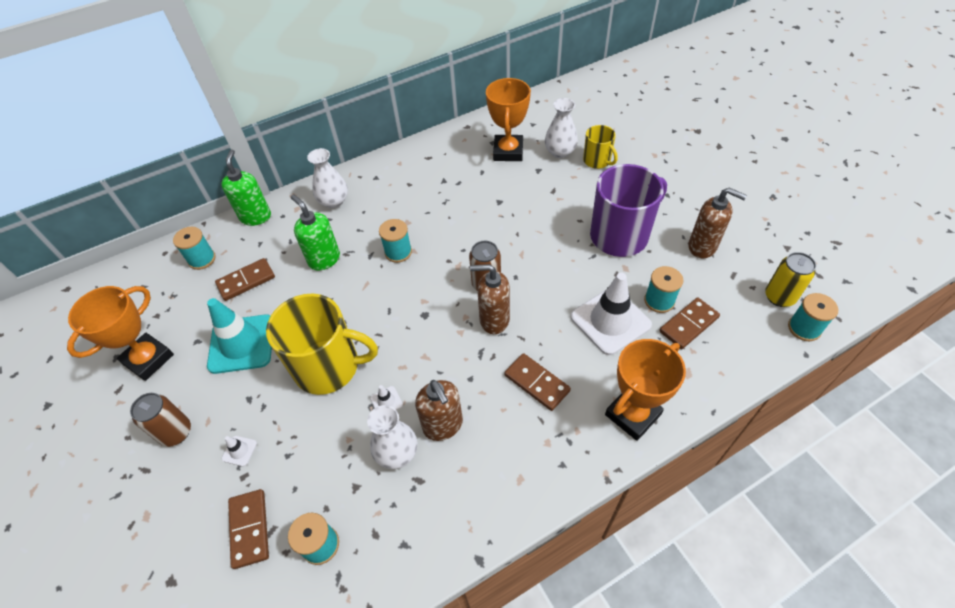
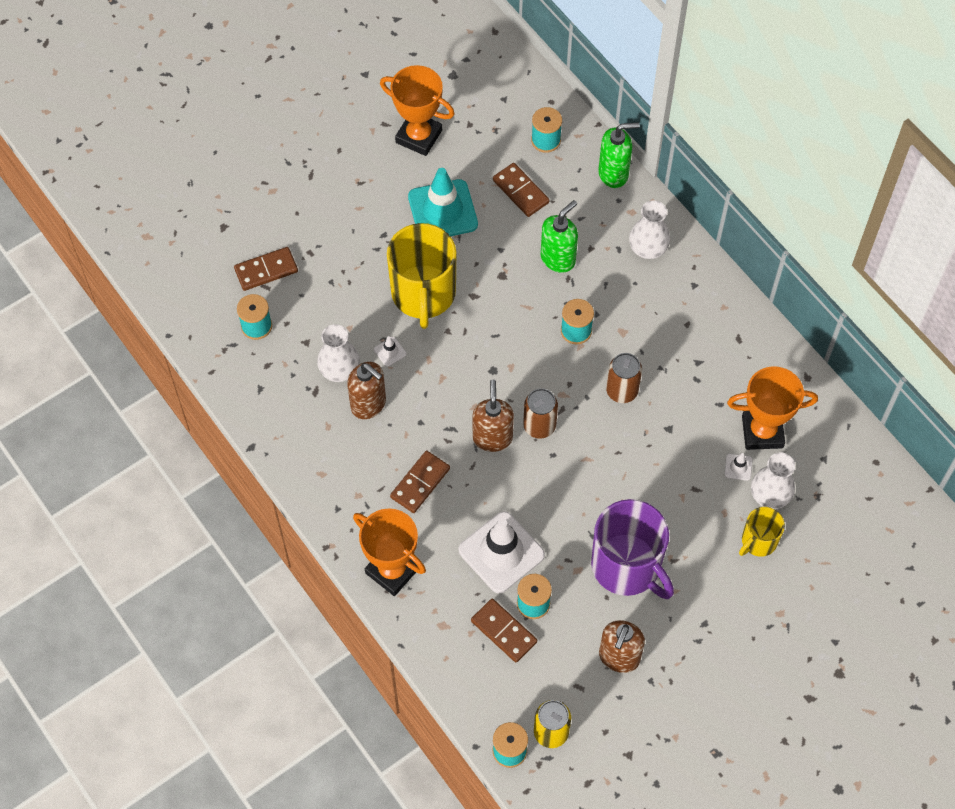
camera: 80 degrees right, 10 degrees up
(176, 432) = (346, 186): brown can -> brown can (622, 391)
(239, 451) = (332, 242): white traffic cone -> white traffic cone (738, 467)
(443, 425) = (368, 404): brown soap dispenser -> brown soap dispenser turned 105 degrees counterclockwise

